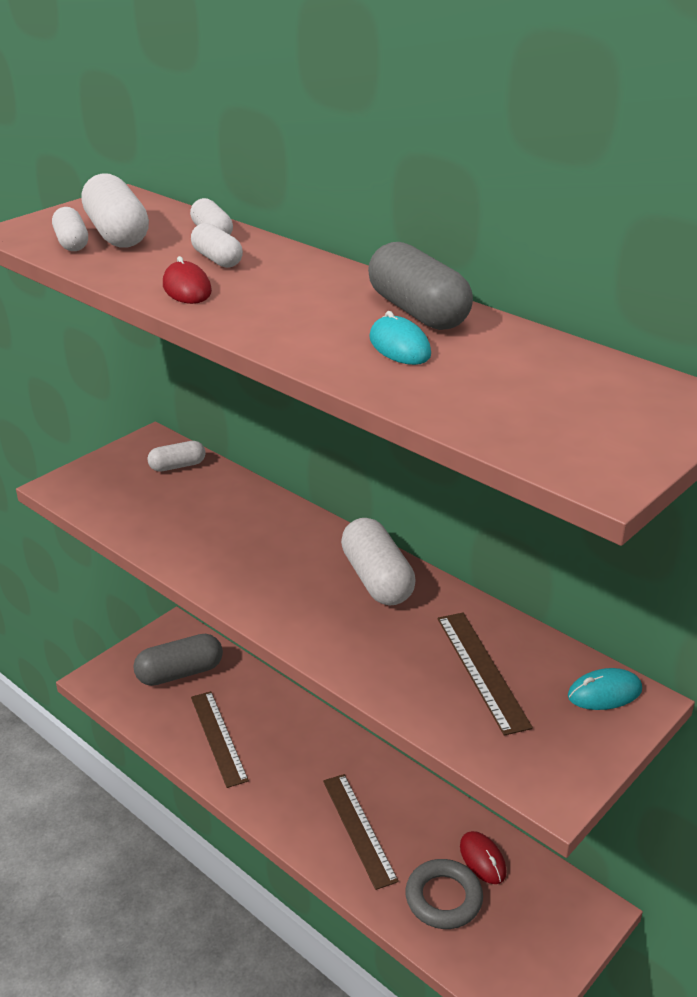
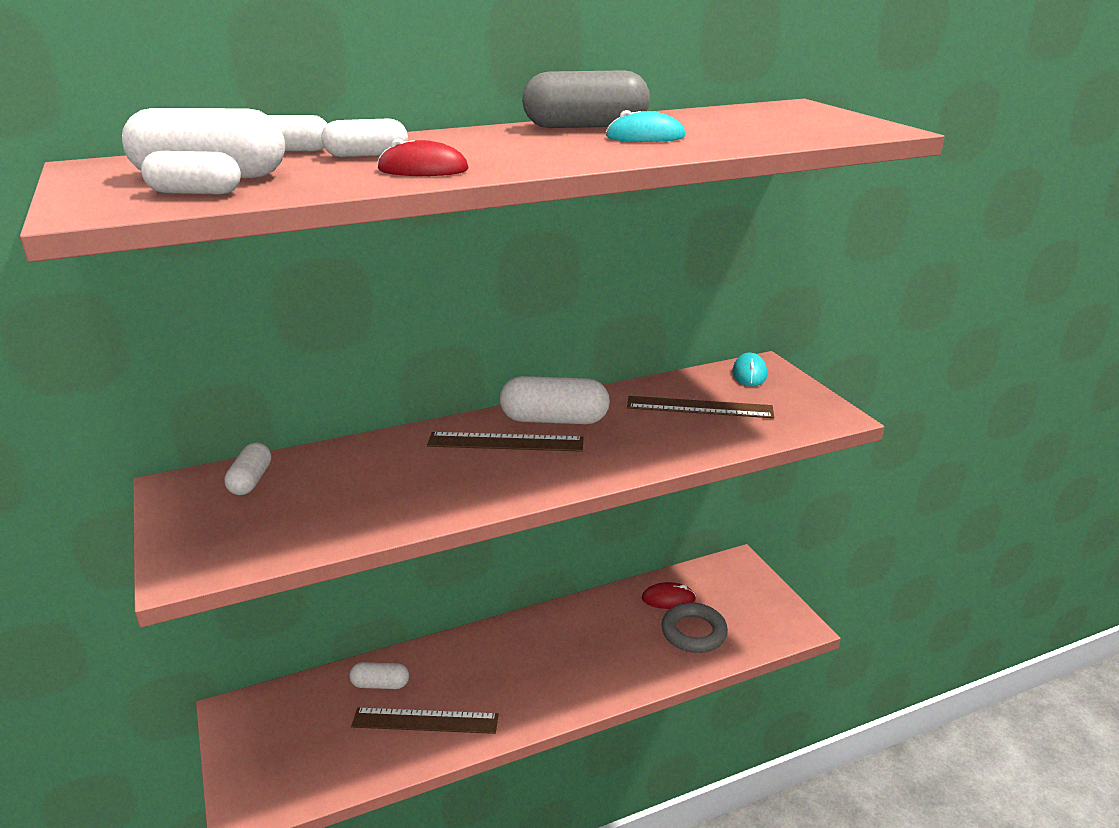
camera: 65 degrees left, 5 degrees down
(180, 673) = (306, 726): grey capsule -> none
(242, 693) = (380, 684): none -> white capsule
(358, 829) = (600, 657): brown ruler -> brown ruler (505, 442)

